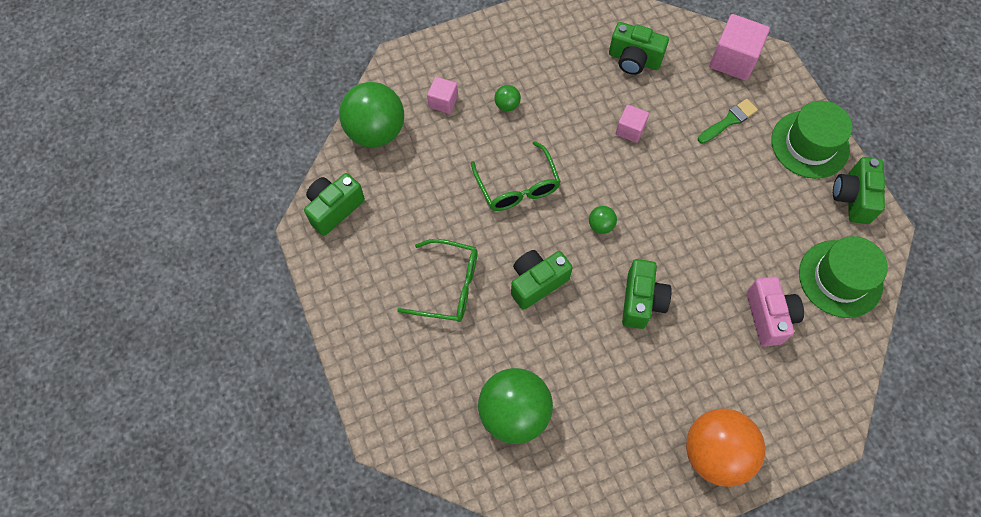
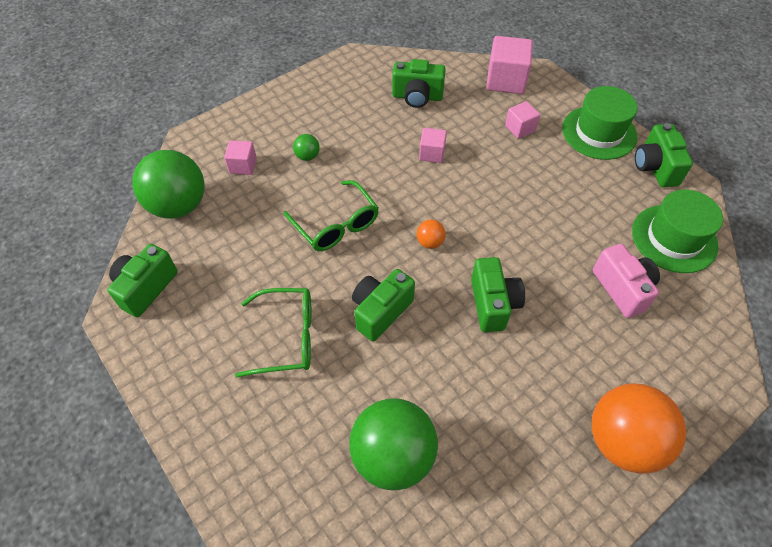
camera: 15 degrees left, 10 degrees down
(601, 225) = (430, 242): green ball -> orange ball
(729, 121) = (520, 128): green brush -> pink cube

